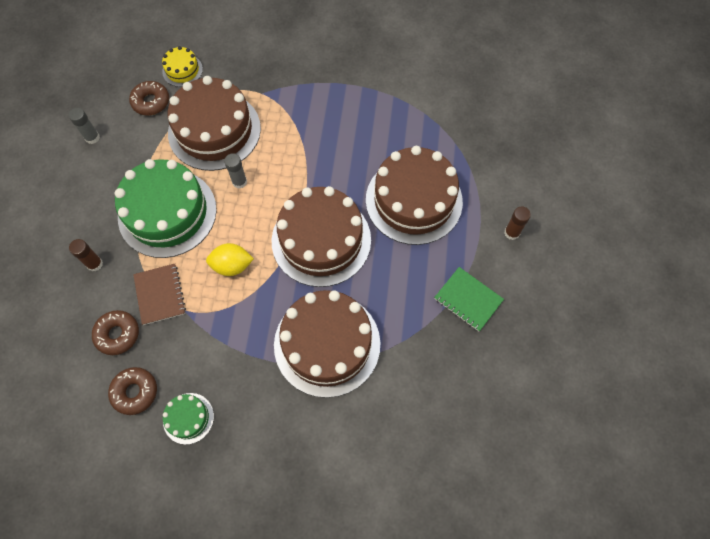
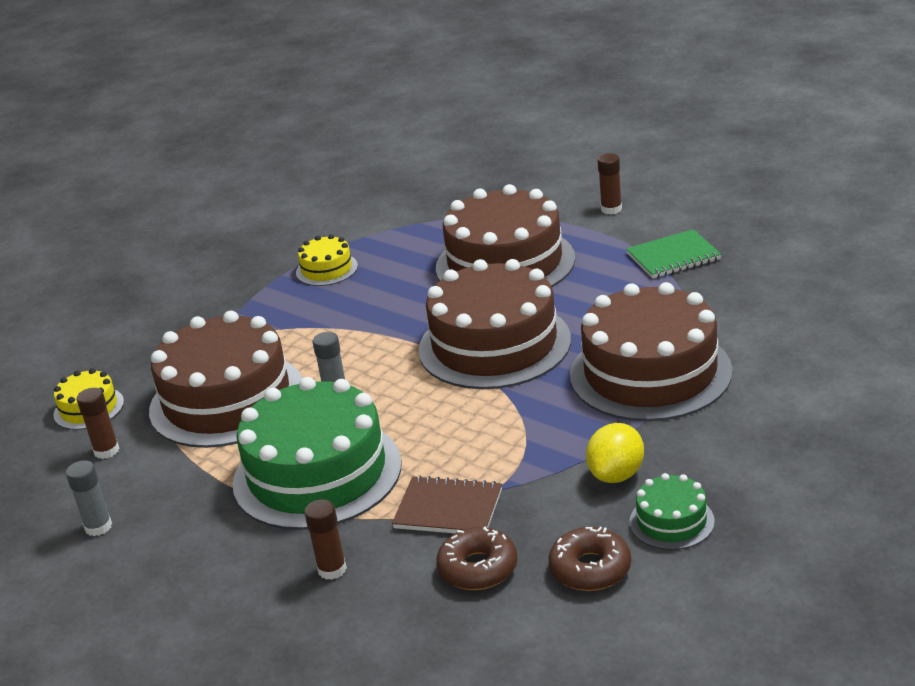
camera: 55 degrees left, 35 degrees down
(151, 102) = (106, 451): brown donut -> brown glue stick
(232, 266) = (463, 429): yellow lemon -> yellow lemon (616, 474)
(362, 104) = (327, 269): none -> yellow cake

